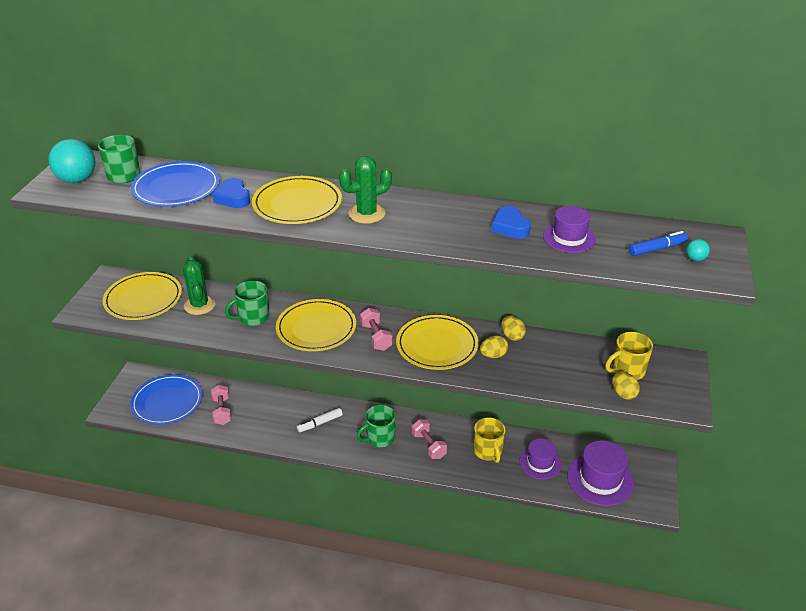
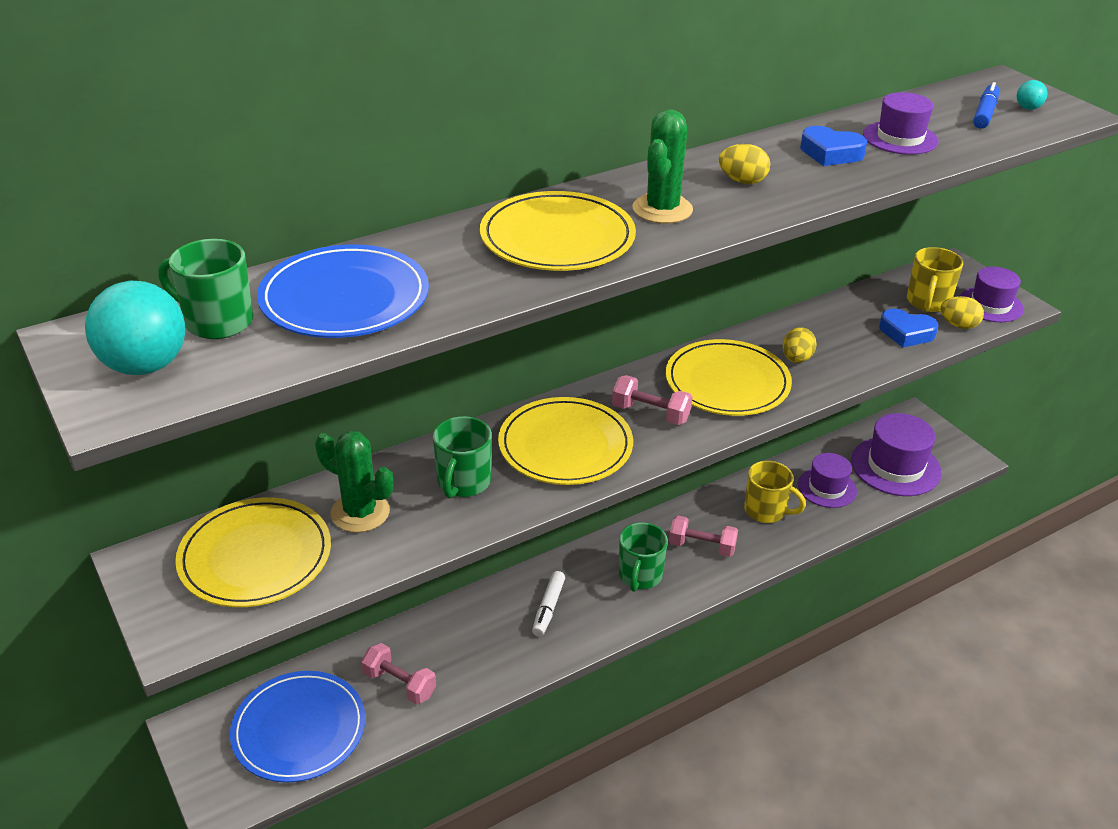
camera: 45 degrees left, 0 degrees up
(233, 198) = (457, 271): blue heart -> blue heart (906, 333)
(512, 336) = (781, 329): yellow egg -> yellow egg (742, 181)
(667, 395) = (990, 305): none -> purple hat

